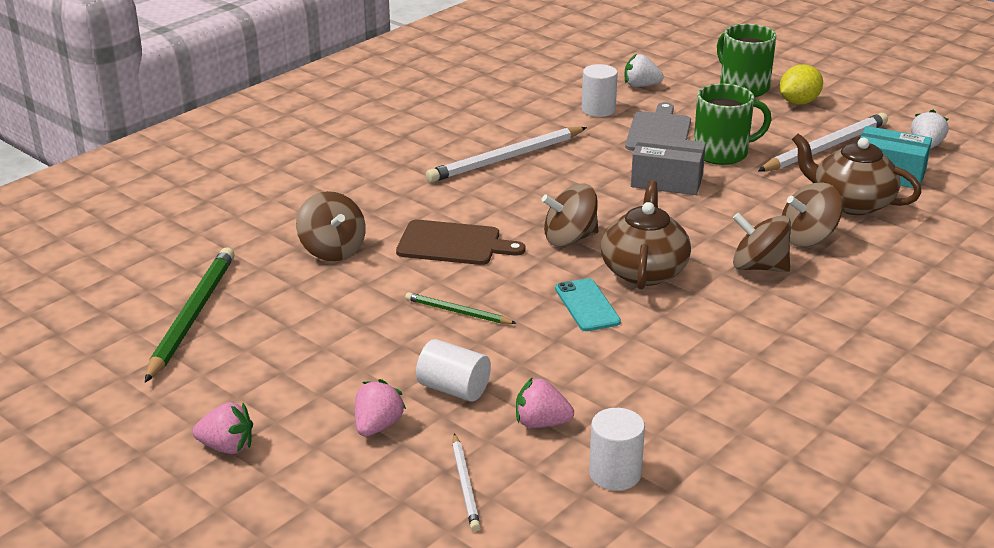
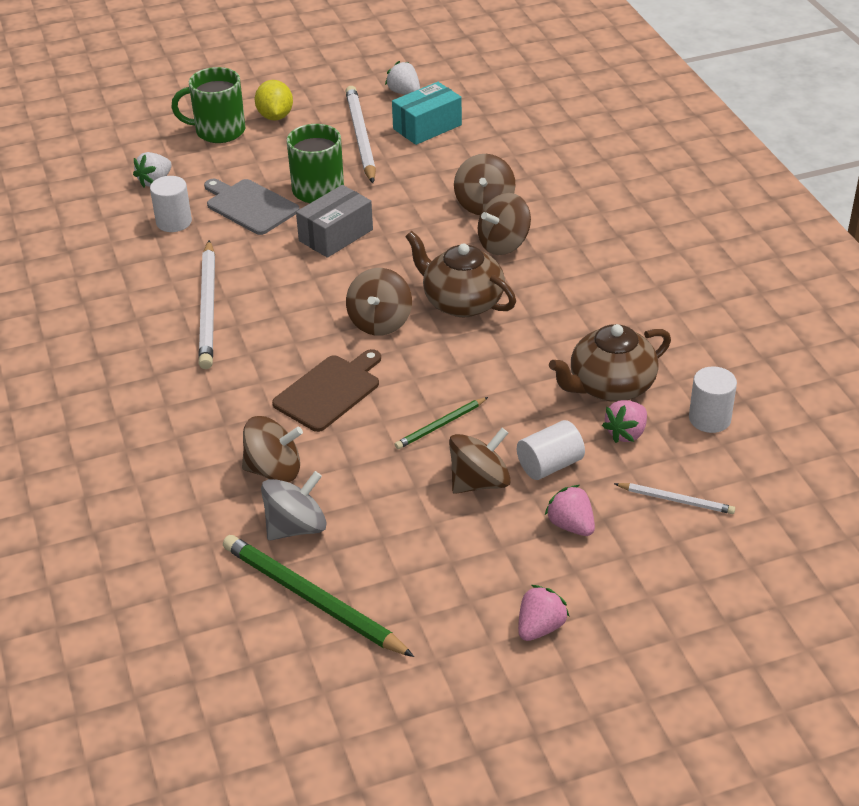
camera: 60 degrees left, 10 degrees up
(272, 282) = (296, 527): none -> grey spinning top
(398, 356) = (479, 482): none -> brown spinning top
(587, 305) = (487, 351): turquoise phone -> none
(851, 203) = (453, 163): brown teapot -> brown teapot (610, 386)

